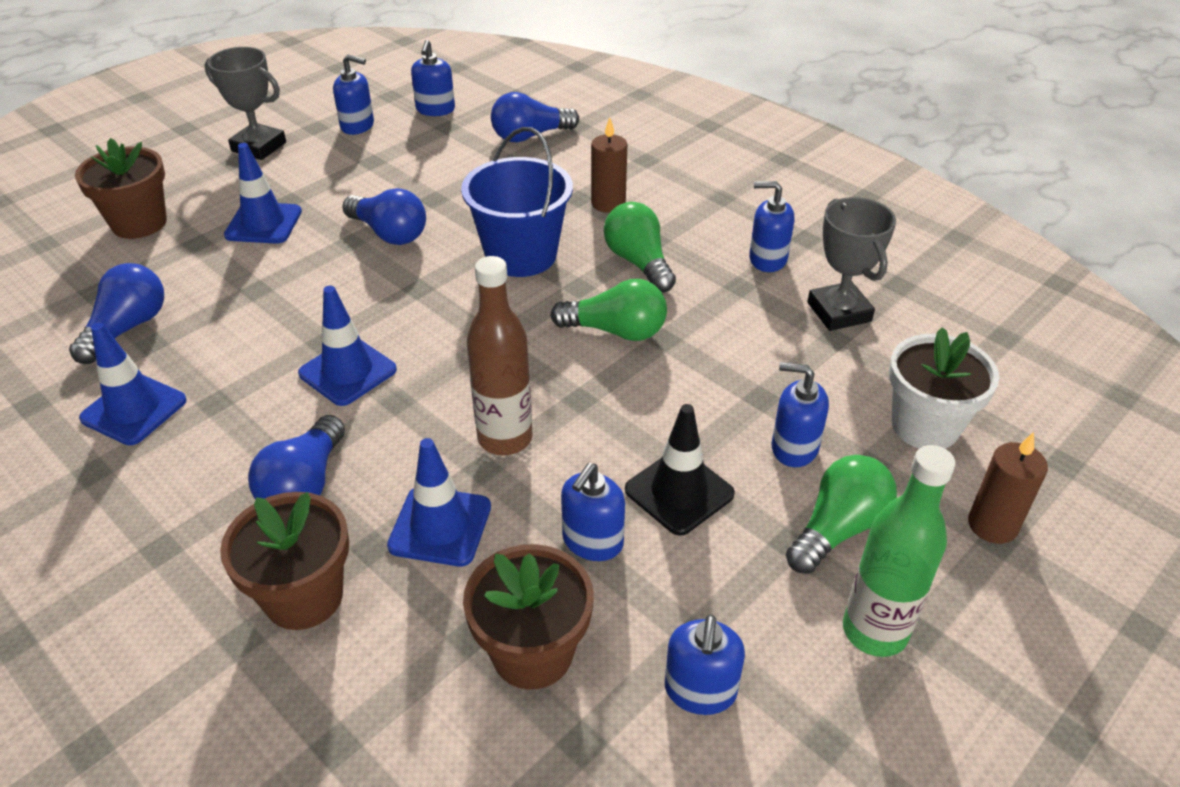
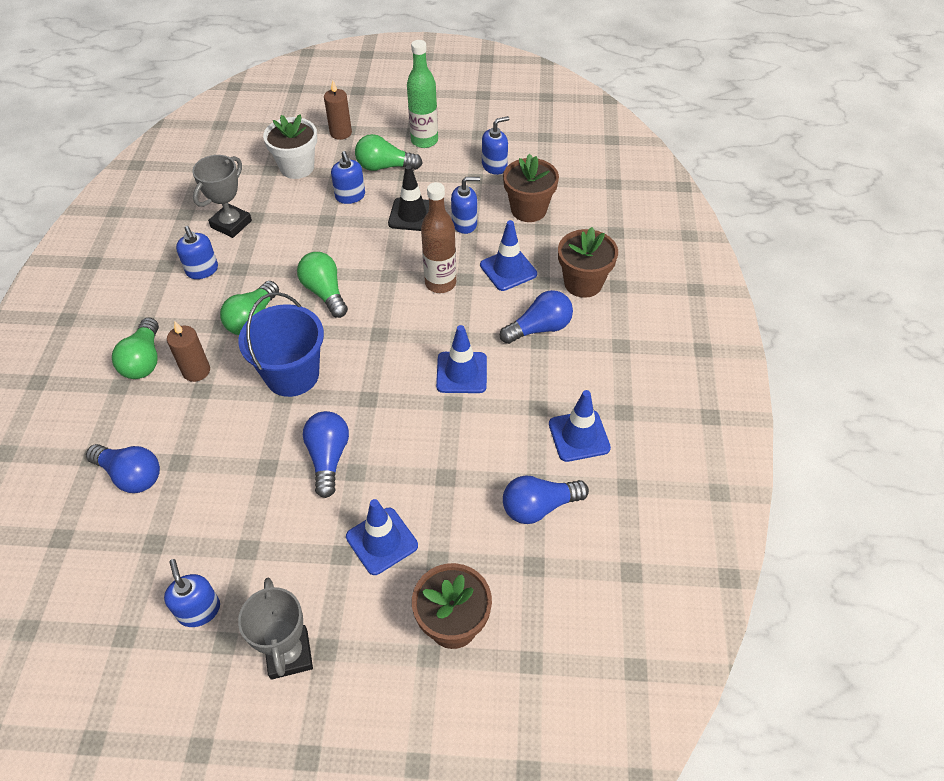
camera: 130 degrees left, 10 degrees up
(435, 109) = (129, 575): blue soap dispenser -> none
(664, 181) = (144, 360): none -> green light bulb

